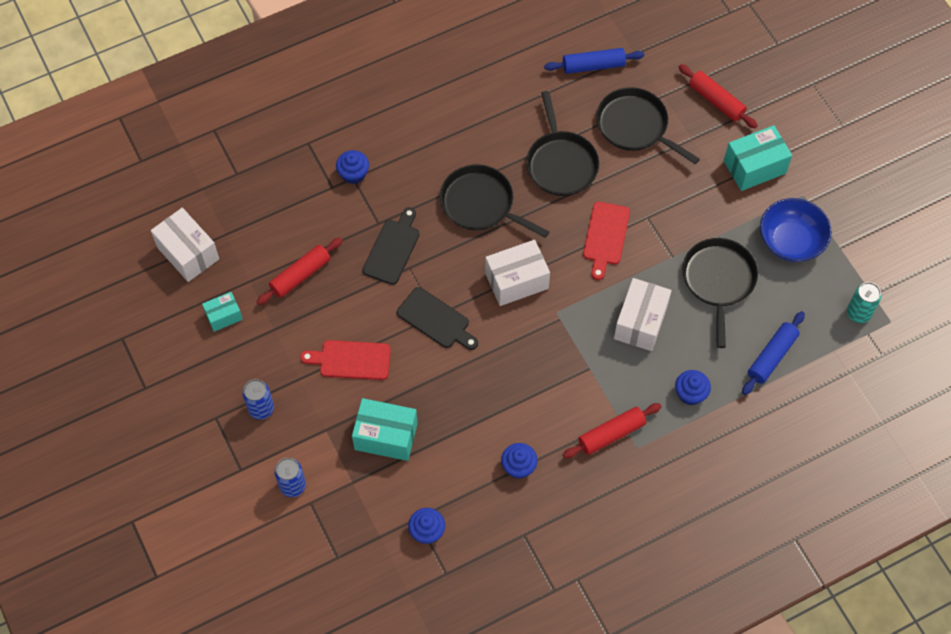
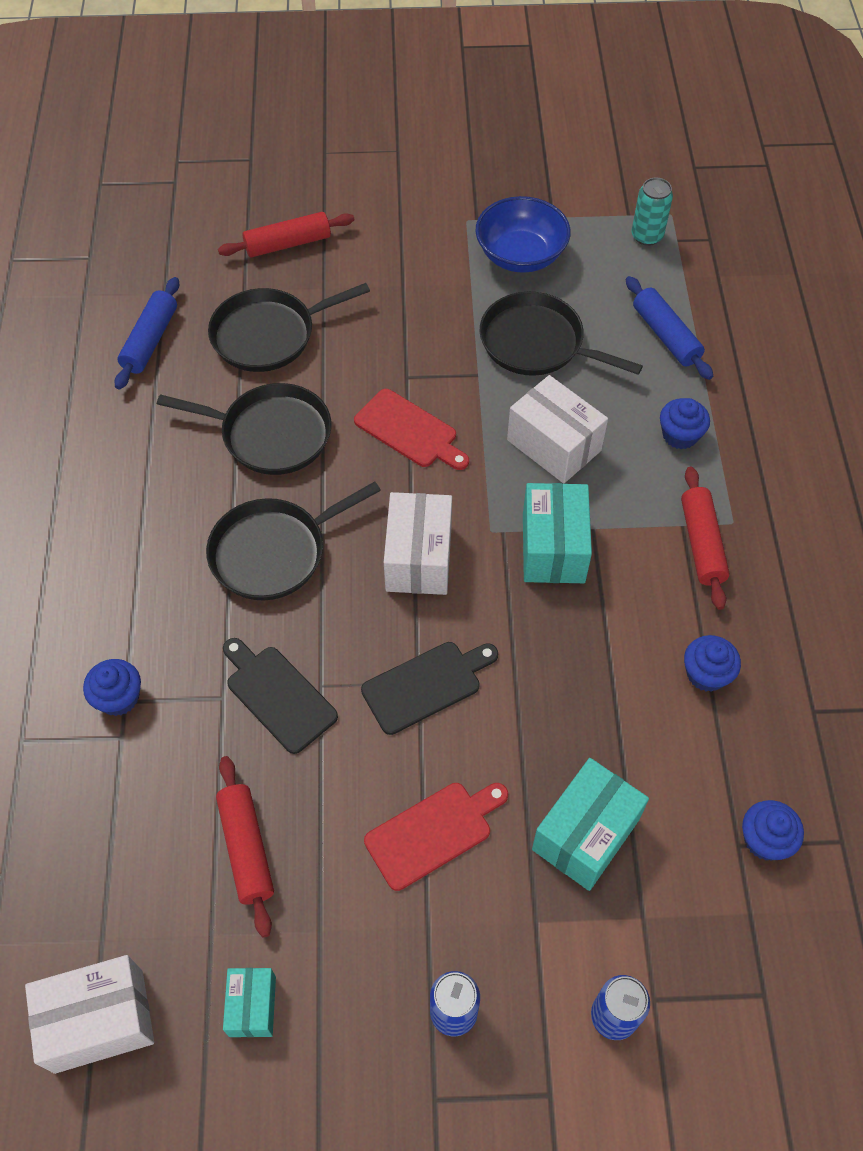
camera: 65 degrees left, 5 degrees down
(351, 360) = (433, 832): red cutting board -> red cutting board turned 150 degrees counterclockwise
(754, 167) = (401, 247): turquoise box -> turquoise box (553, 548)

